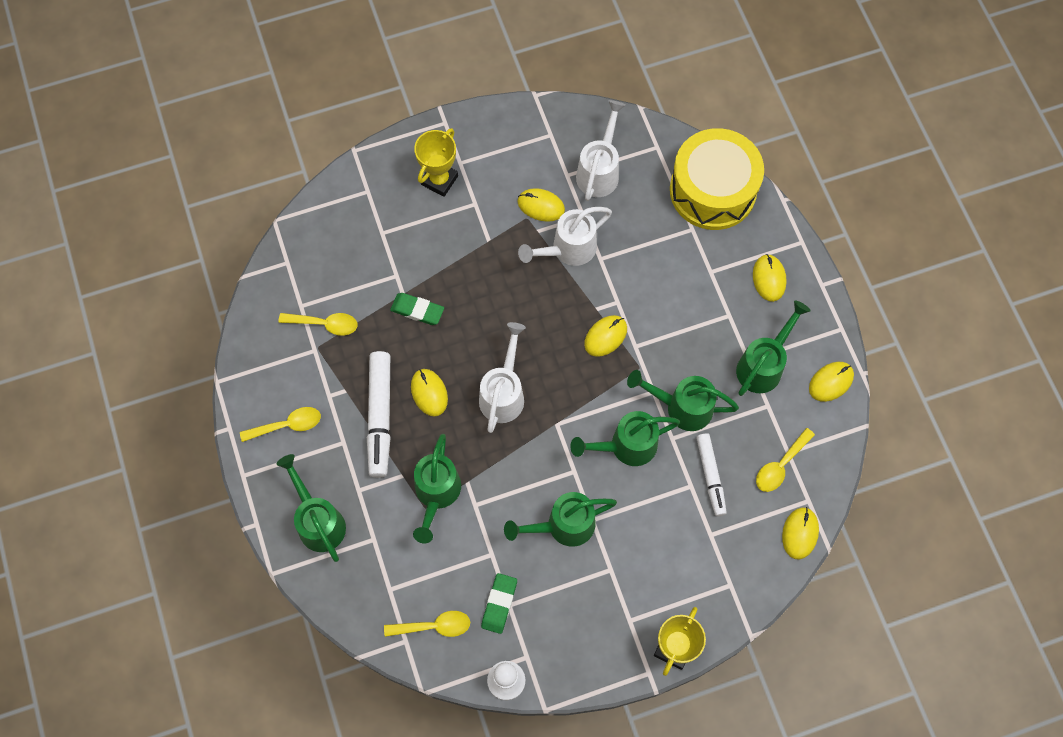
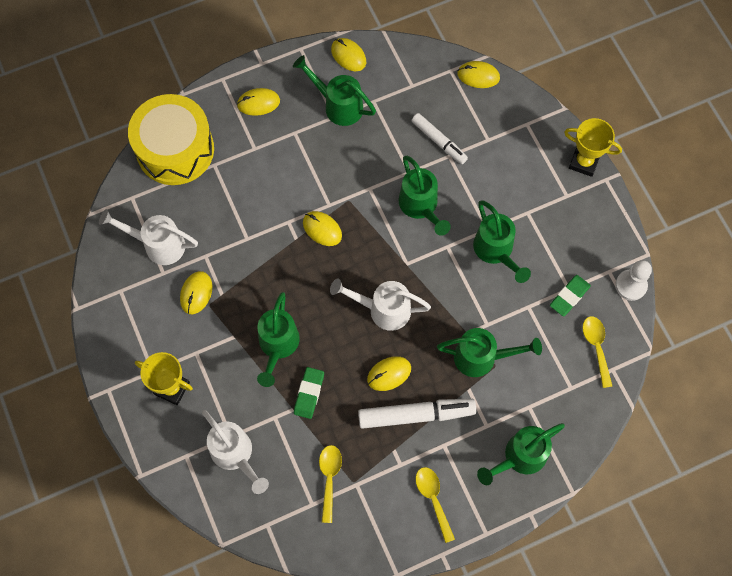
camera: 95 degrees left, 0 degrees up
(499, 604) = (569, 296): green eraser -> green eraser turned 60 degrees counterclockwise
(568, 249) = (239, 266): white watering can -> white watering can (235, 455)
(682, 407) = (381, 165): green watering can -> green watering can (277, 346)
(710, 476) = (439, 141): white marker -> white marker turned 60 degrees clockwise
(780, 465) = (424, 91): yellow spoon -> none

